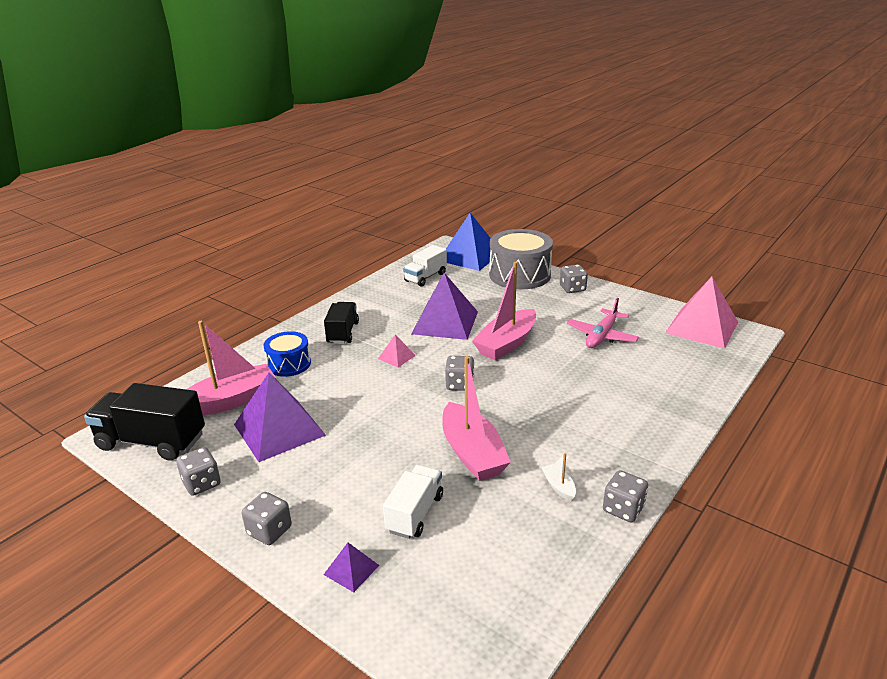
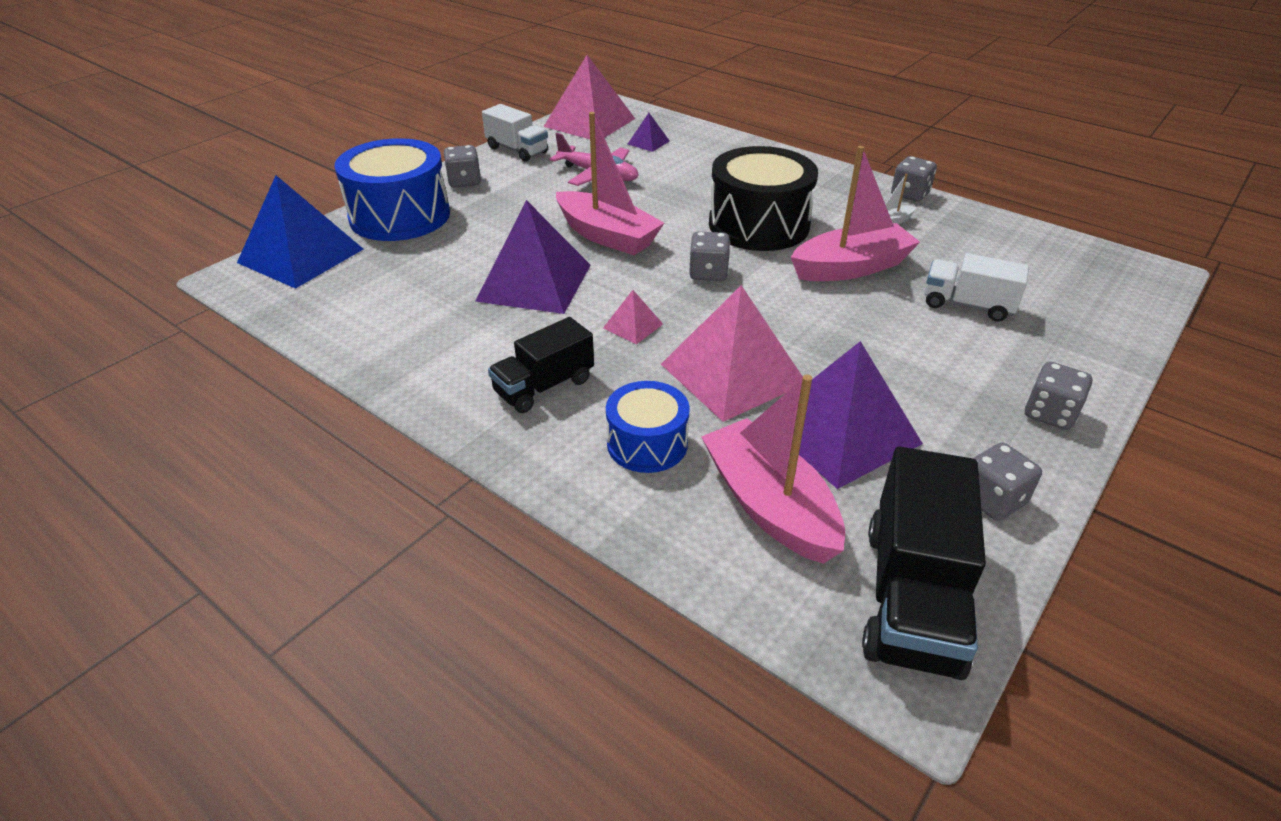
camera: 90 degrees left, 10 degrees up
(343, 333) = (544, 386): black truck -> black truck turned 45 degrees counterclockwise
(343, 392) = (732, 373): none -> pink pyramid
(351, 569) = (1072, 344): purple pyramid -> purple pyramid (648, 142)
(425, 277) = (360, 301): white truck -> white truck (517, 150)
(519, 275) = (400, 216): grey drum -> blue drum
(536, 409) = (758, 225): none -> black drum

